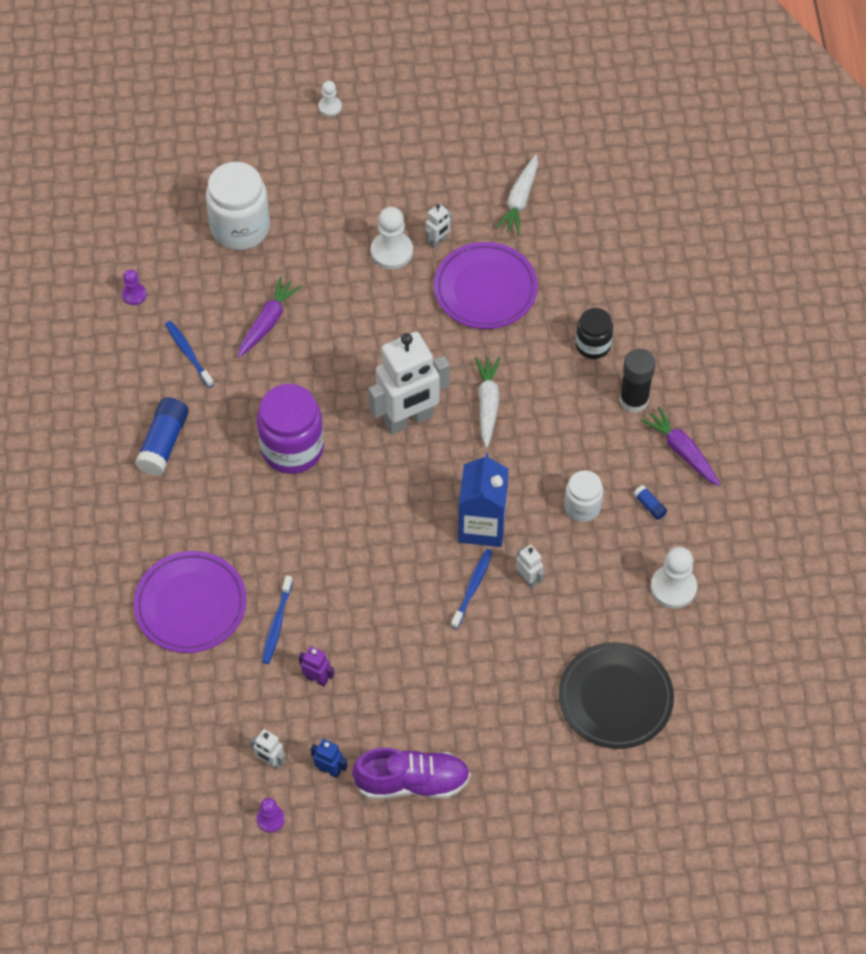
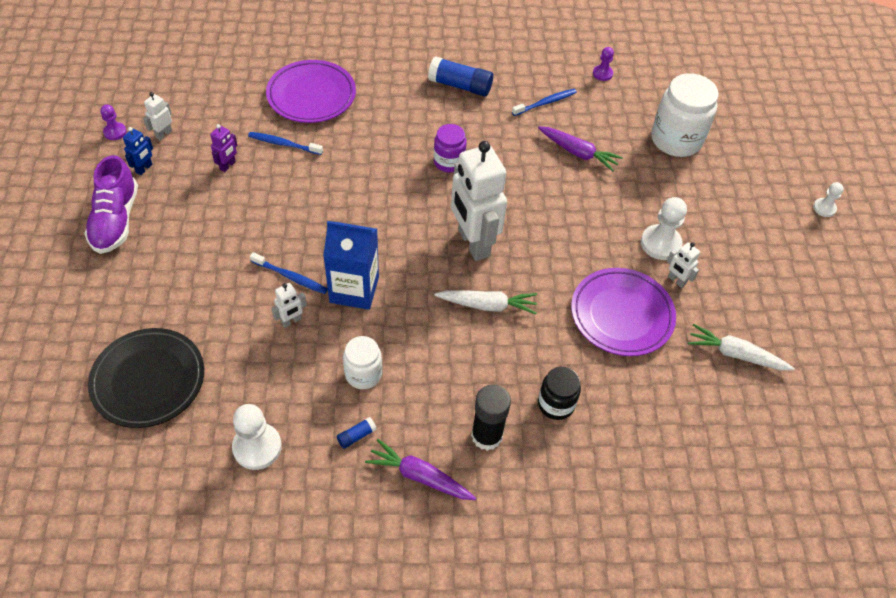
camera: 90 degrees right, 5 degrees down
(292, 448) = (449, 162): purple jar -> purple jar, size x0.58
(682, 451) = (419, 476): purple carrot -> purple carrot turned 120 degrees counterclockwise

